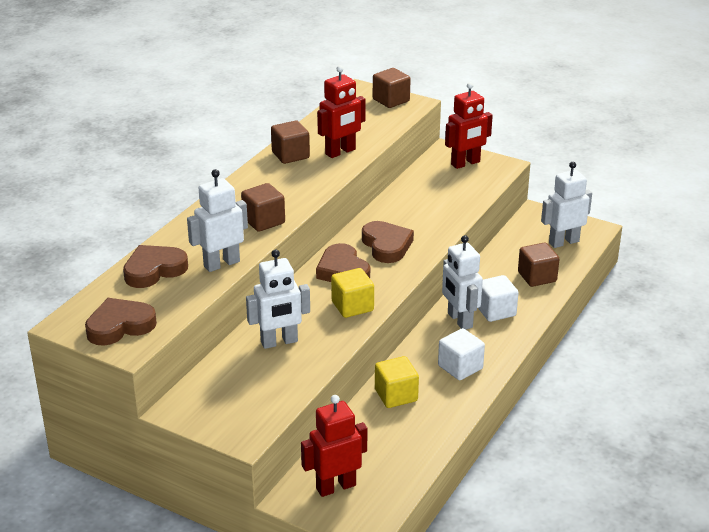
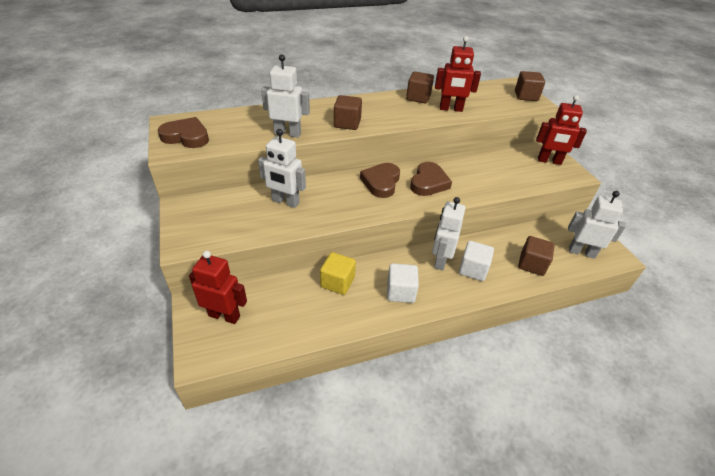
camera: 40 degrees right, 10 degrees up
(154, 270) = (251, 118): brown heart -> none
(352, 306) = (356, 206): yellow cube -> none

